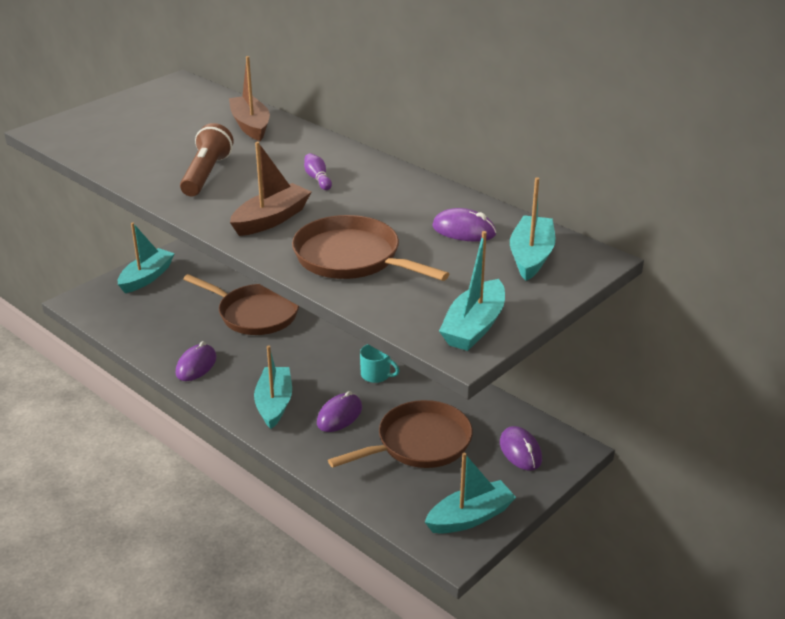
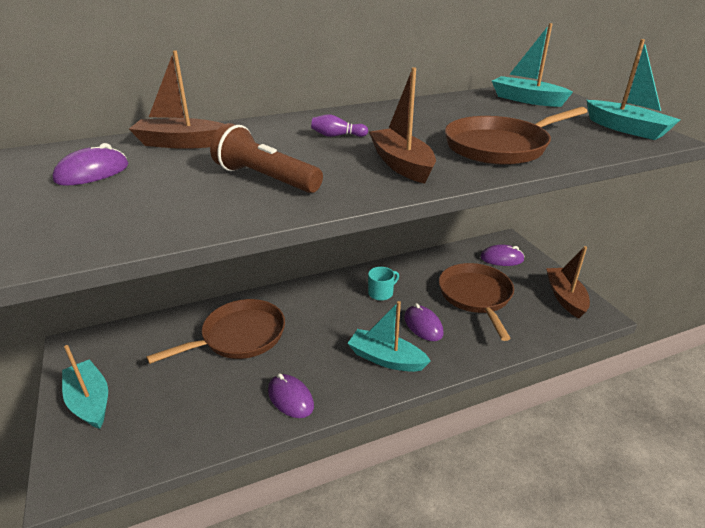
camera: 65 degrees left, 0 degrees up
(464, 230) = (475, 108): purple mouse -> purple mouse (92, 173)
(470, 517) = (565, 297): turquoise boat -> brown boat

